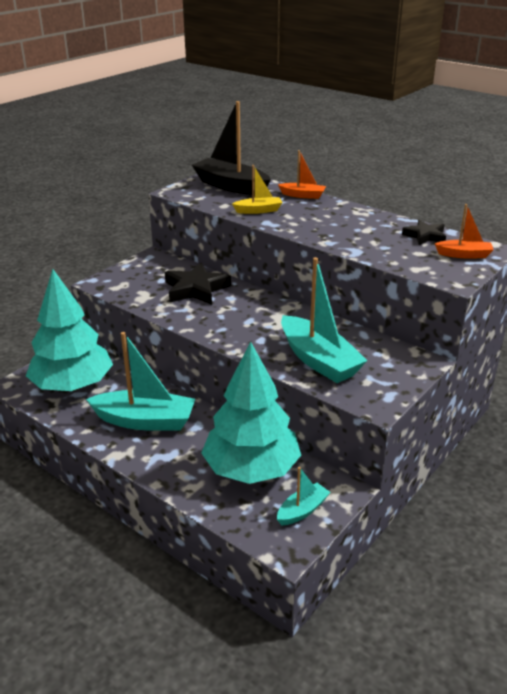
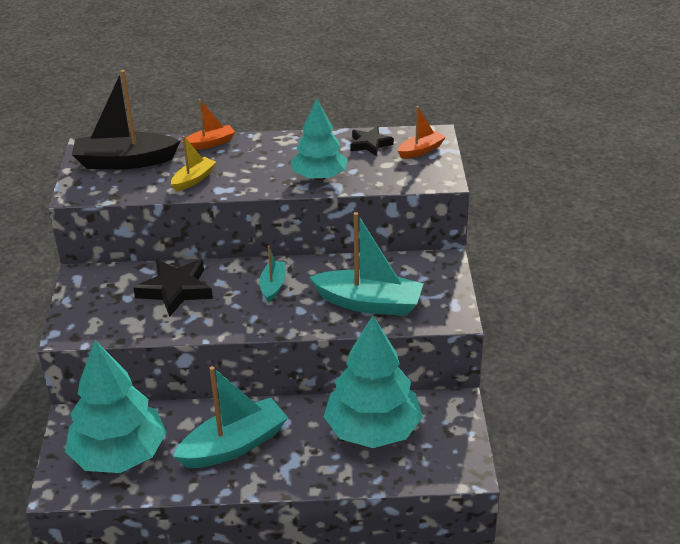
camera: 40 degrees left, 5 degrees up
(302, 510) = (446, 437): turquoise boat -> turquoise boat (273, 286)
(352, 241) = (319, 176): none -> turquoise tree

